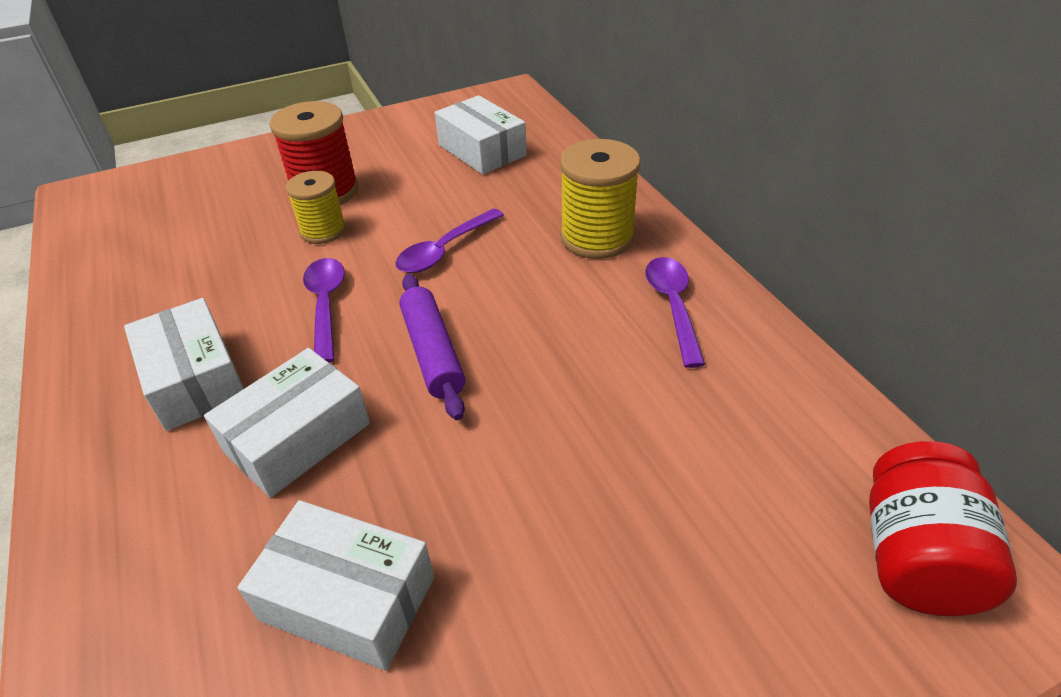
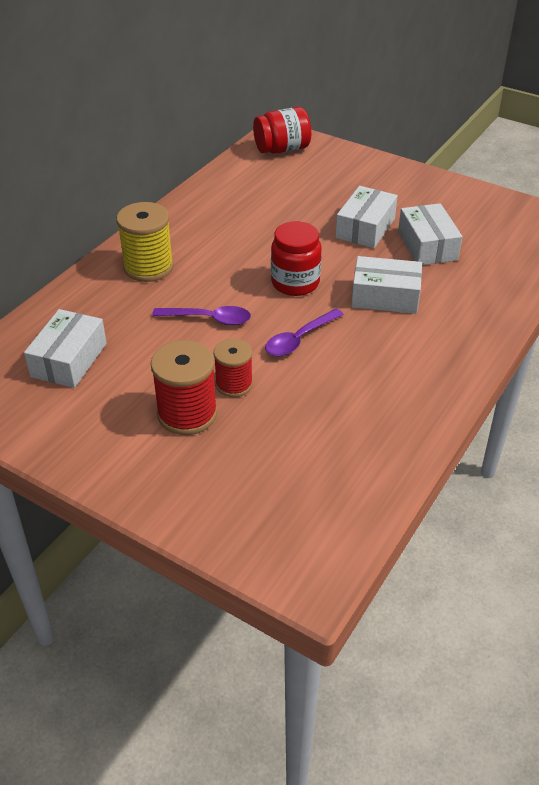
camera: 125 degrees left, 0 degrees up
(194, 380) = (395, 353): white box -> white box (365, 228)
(323, 231) = (234, 384): yellow spool -> red spool
(433, 353) = (295, 283): purple rolling pin -> red jar
(673, 307) = (192, 225): purple spoon -> none

